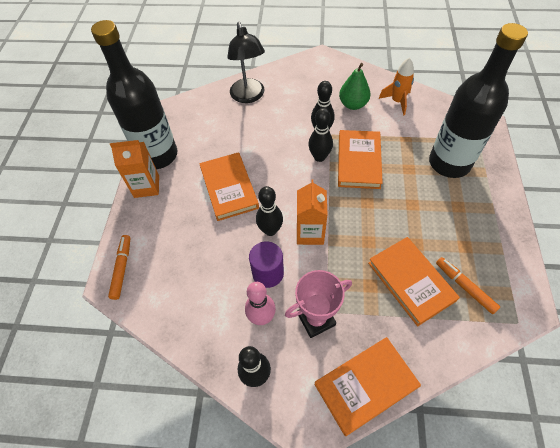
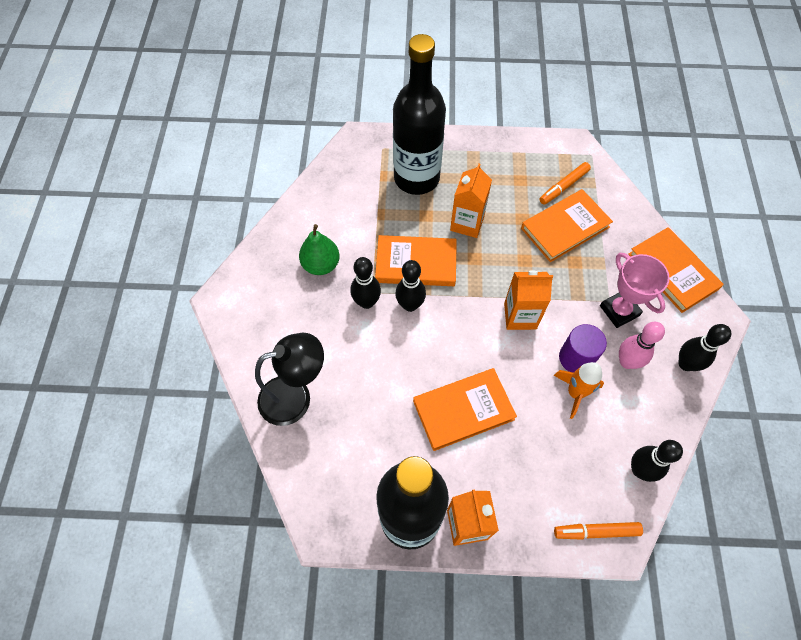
camera: 95 degrees left, 5 degrees up
(270, 230) = (521, 357): black bowling pin -> black bowling pin (639, 470)
(397, 101) = (319, 217): orange rocket -> orange rocket (575, 393)
(404, 199) = (467, 223): none -> orange carton

